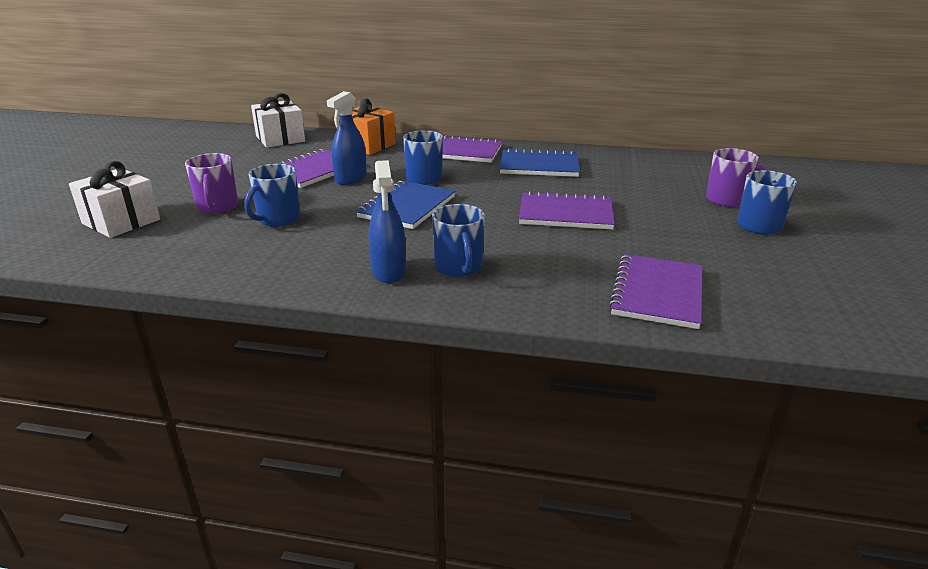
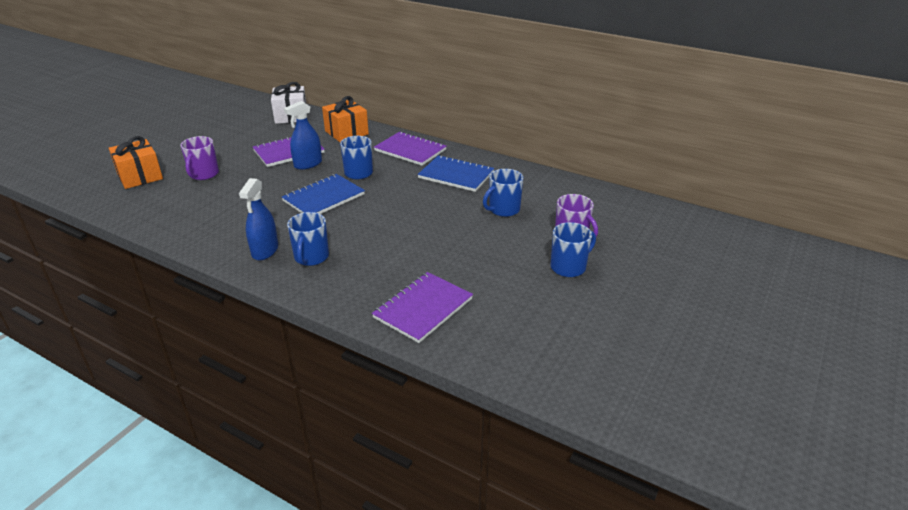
camera: 20 degrees right, 5 degrees up
(121, 221) = (140, 176): white gift -> orange gift
(278, 219) = (232, 192): blue mug -> blue mug (503, 209)
(565, 214) = (429, 226): purple notebook -> none

